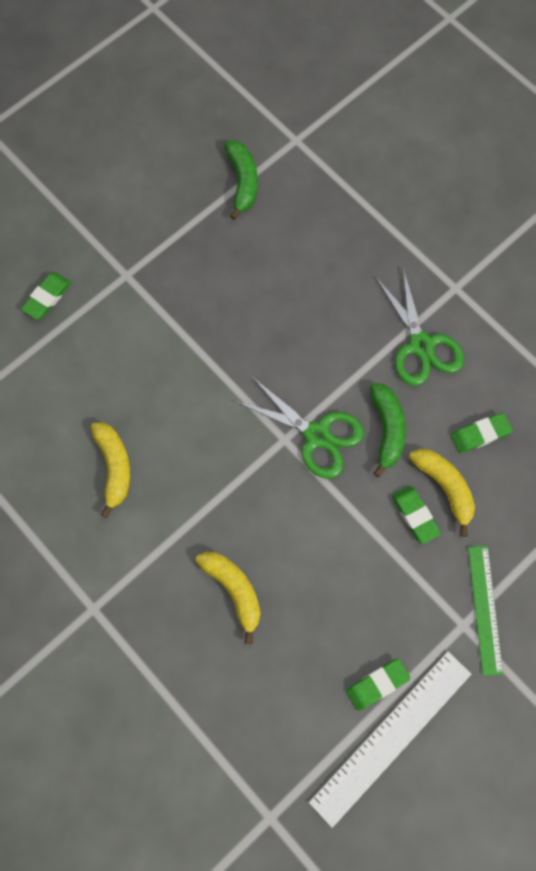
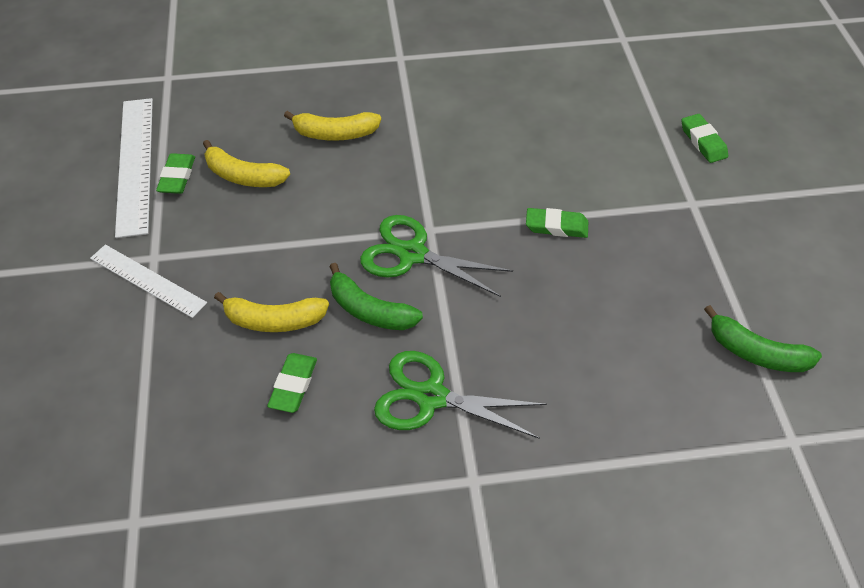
camera: 125 degrees right, 20 degrees down
(114, 467) = (502, 114): yellow banana -> yellow banana (243, 176)
(317, 435) = (412, 254): green scissors -> green scissors turned 45 degrees clockwise
(415, 515) = (273, 281): green eraser -> green eraser (556, 226)
(485, 609) = (147, 280): green ruler -> white ruler

